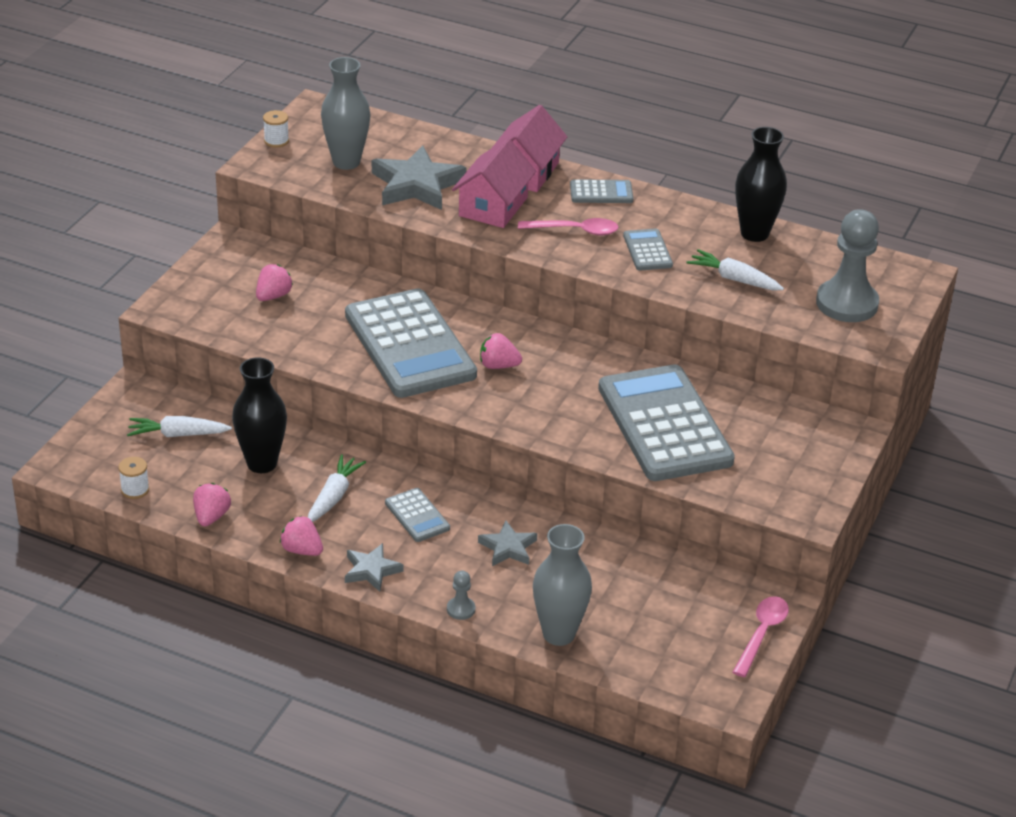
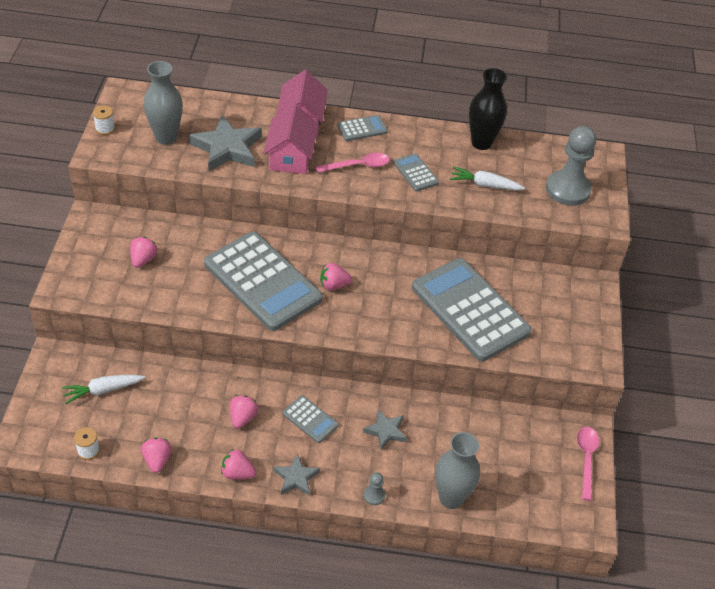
camera: 20 degrees left, 10 degrees up
(262, 463) = (177, 401): black vase -> none
(334, 496) = (243, 417): white carrot -> pink strawberry

